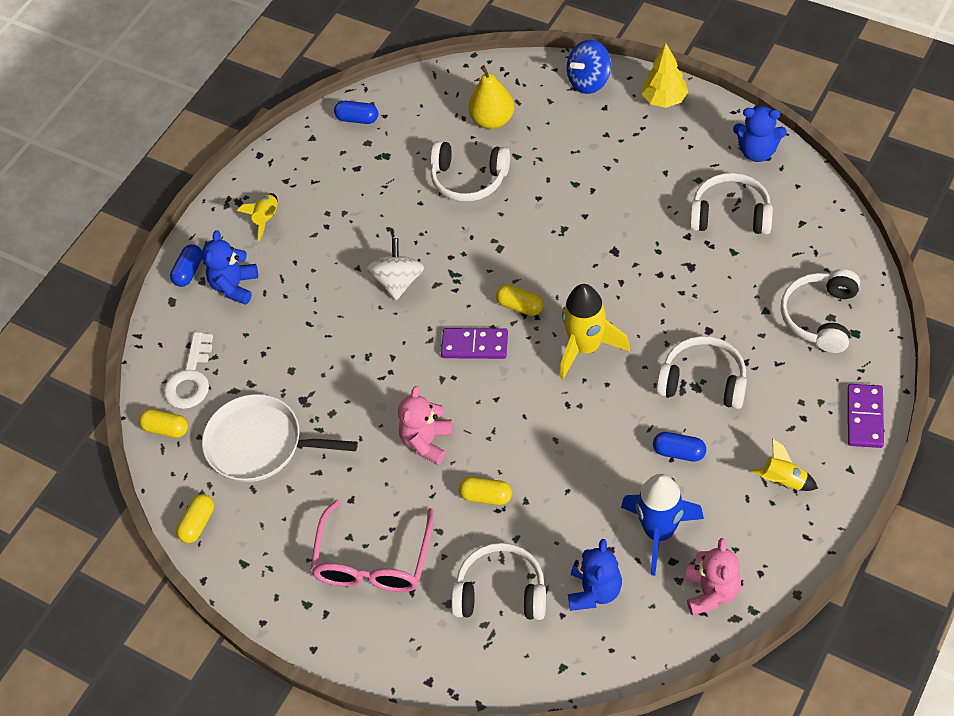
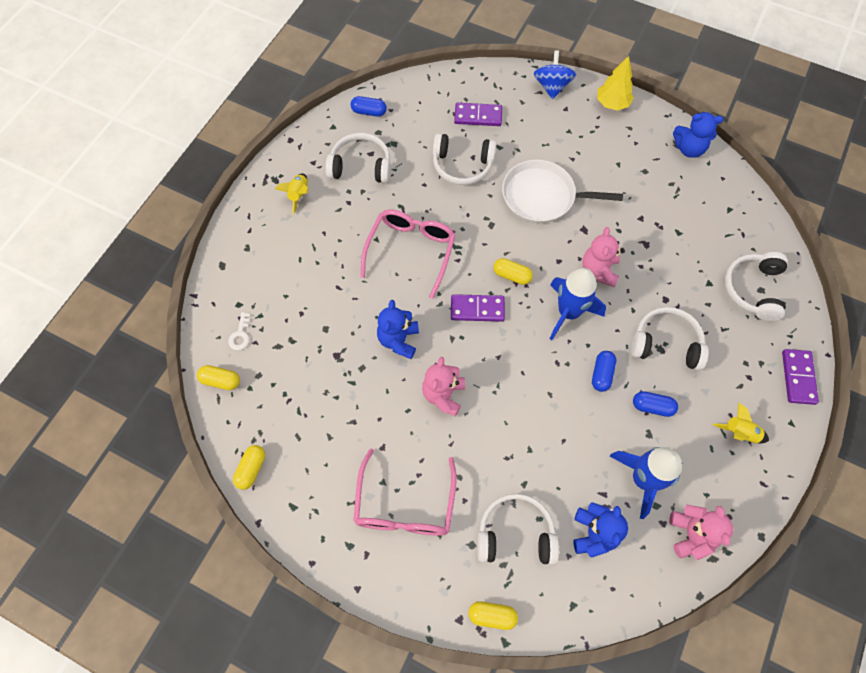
camera: 10 degrees left, 10 degrees up
(189, 271) = (235, 239): blue capsule -> blue capsule (601, 374)
(190, 378) = (240, 335): white key -> white key, size x0.55
(234, 286) = (274, 253): blue teddy bear -> blue teddy bear (398, 340)
(260, 444) = (302, 395): white pan -> white pan (542, 196)
(398, 281) = (410, 252): white spinning top -> pink glasses
(486, 496) = (496, 445): yellow capsule -> yellow capsule (492, 615)
(492, 120) = (478, 116): yellow pear -> purple domino
(586, 347) = (568, 312): yellow rocket -> blue rocket
(589, 81) = (552, 86): blue spinning top -> blue spinning top turned 135 degrees clockwise
(628, 298) = (599, 270): none -> pink teddy bear
(730, 214) = (673, 201): white headphones -> white headphones (361, 166)

